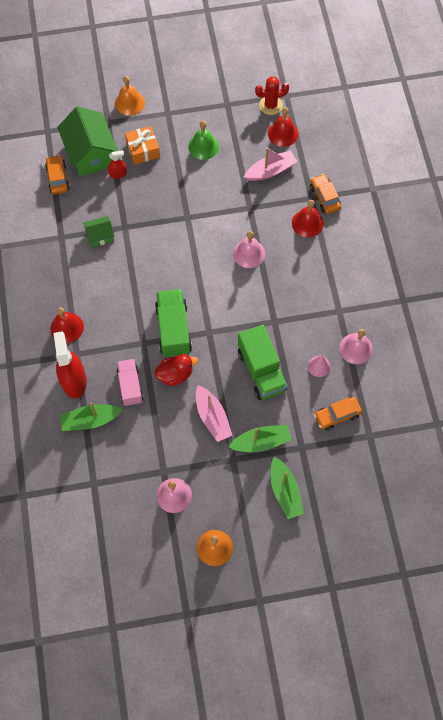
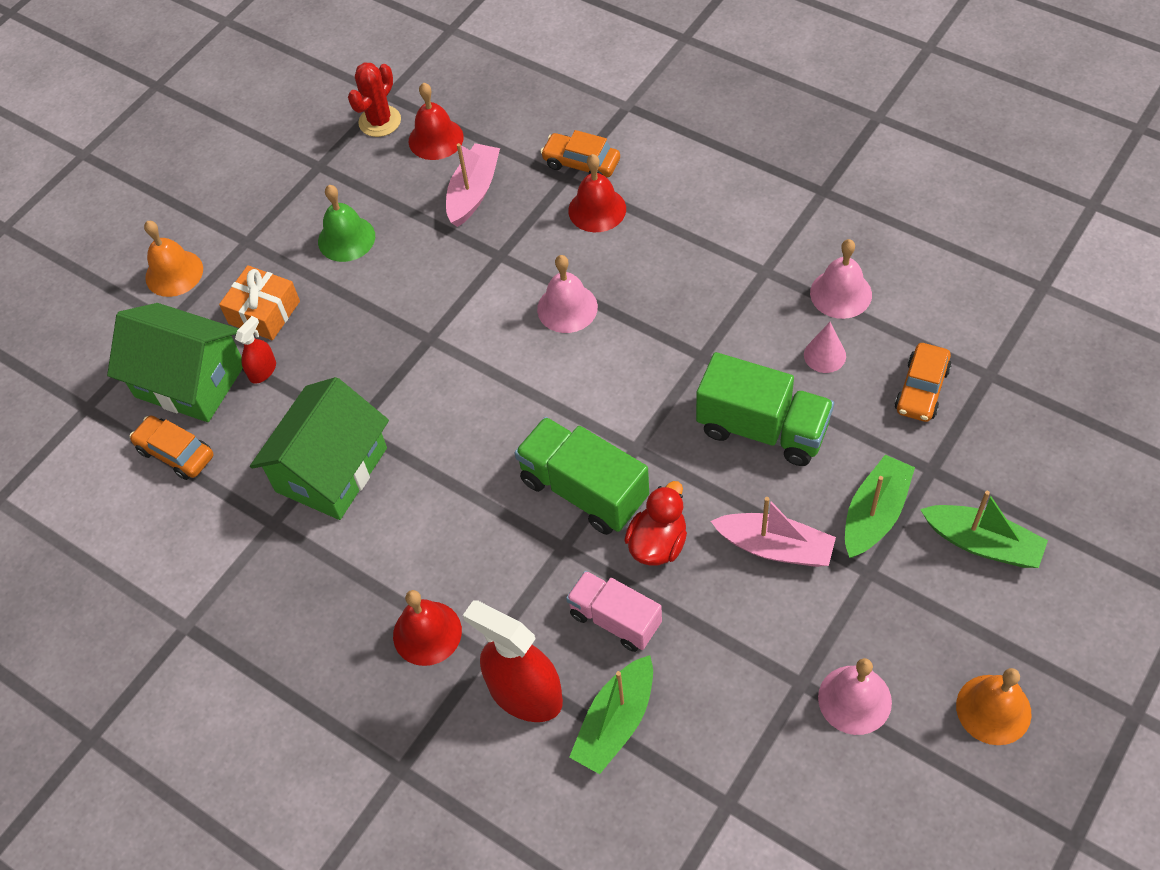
camera: 40 degrees left, 10 degrees down
(100, 236) = (331, 469): green house -> green house, size x1.97

